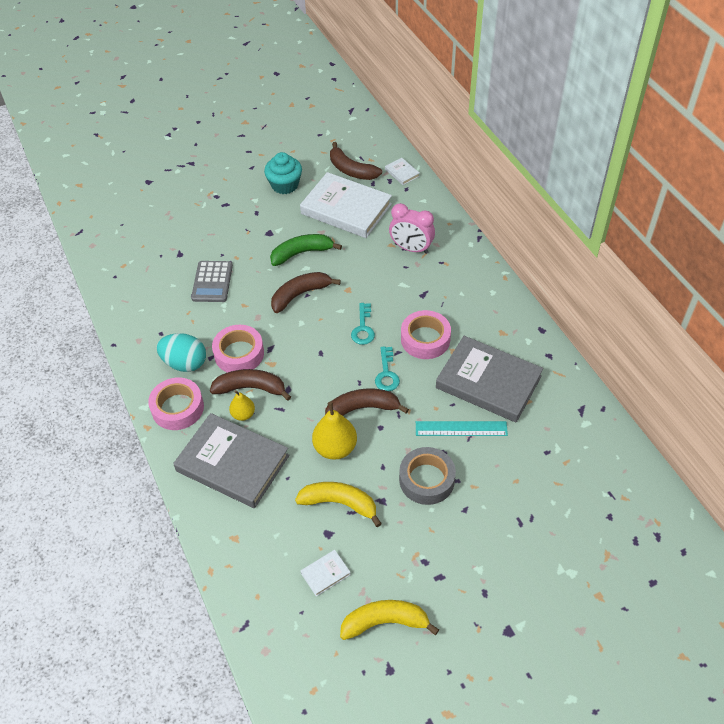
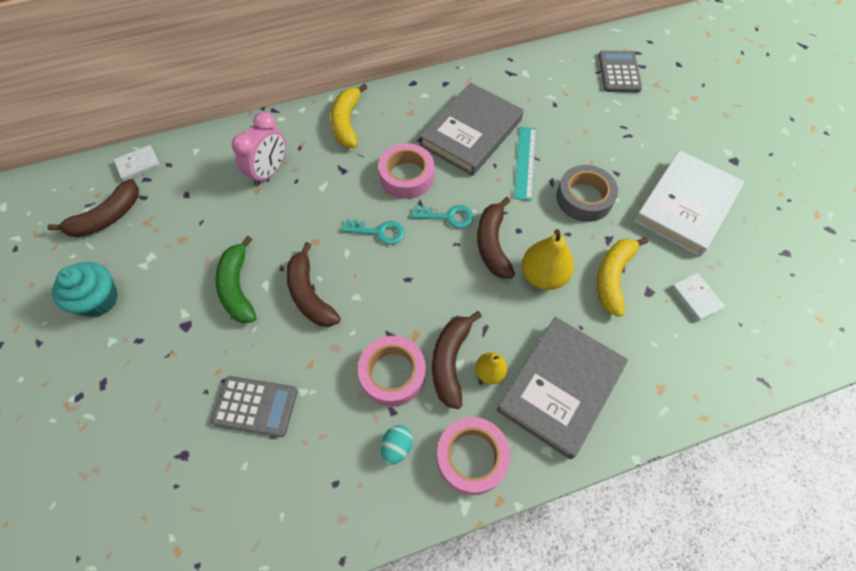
camera: 85 degrees left, 10 degrees up
(185, 363) = (397, 447): turquoise egg -> turquoise egg, size x0.57
(346, 209) = (177, 230): white book -> white book (686, 206)
(385, 622) = (740, 251): yellow banana -> yellow banana (347, 123)
(616, 515) = (619, 72): none -> grey calculator

